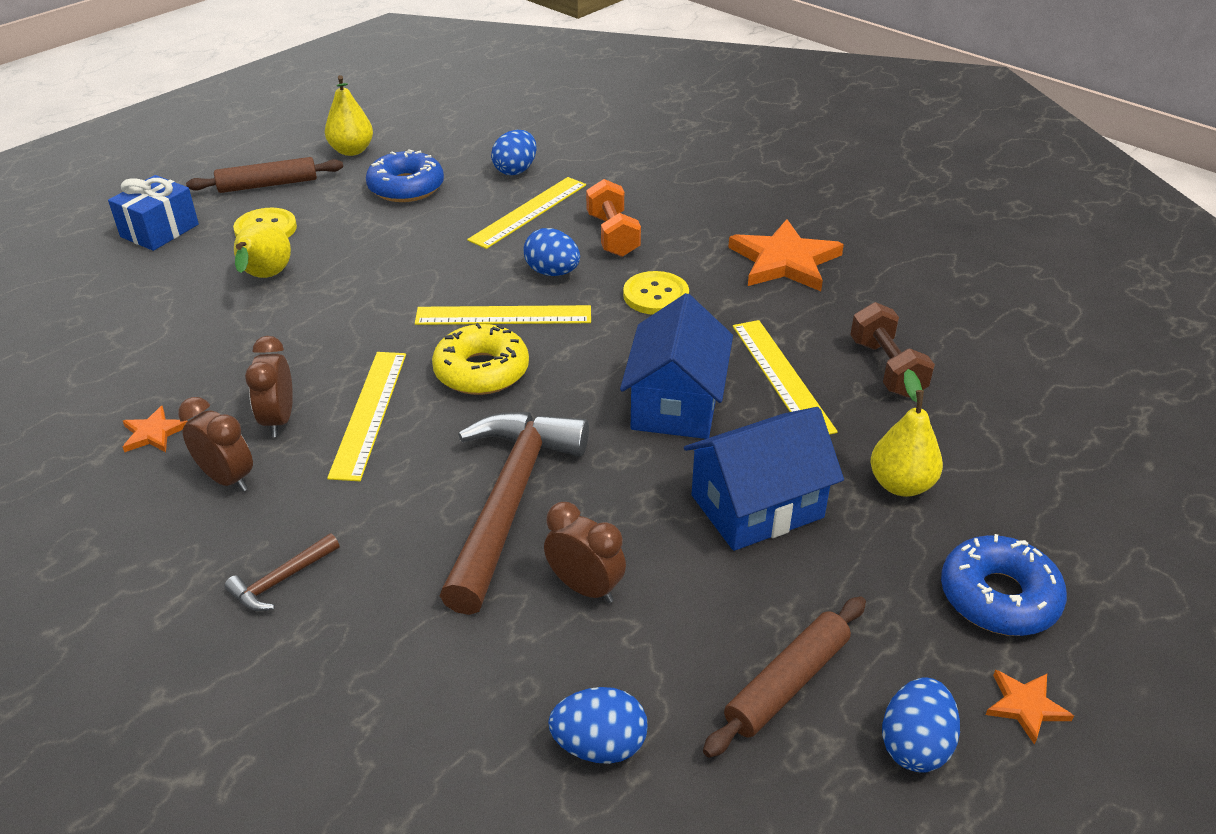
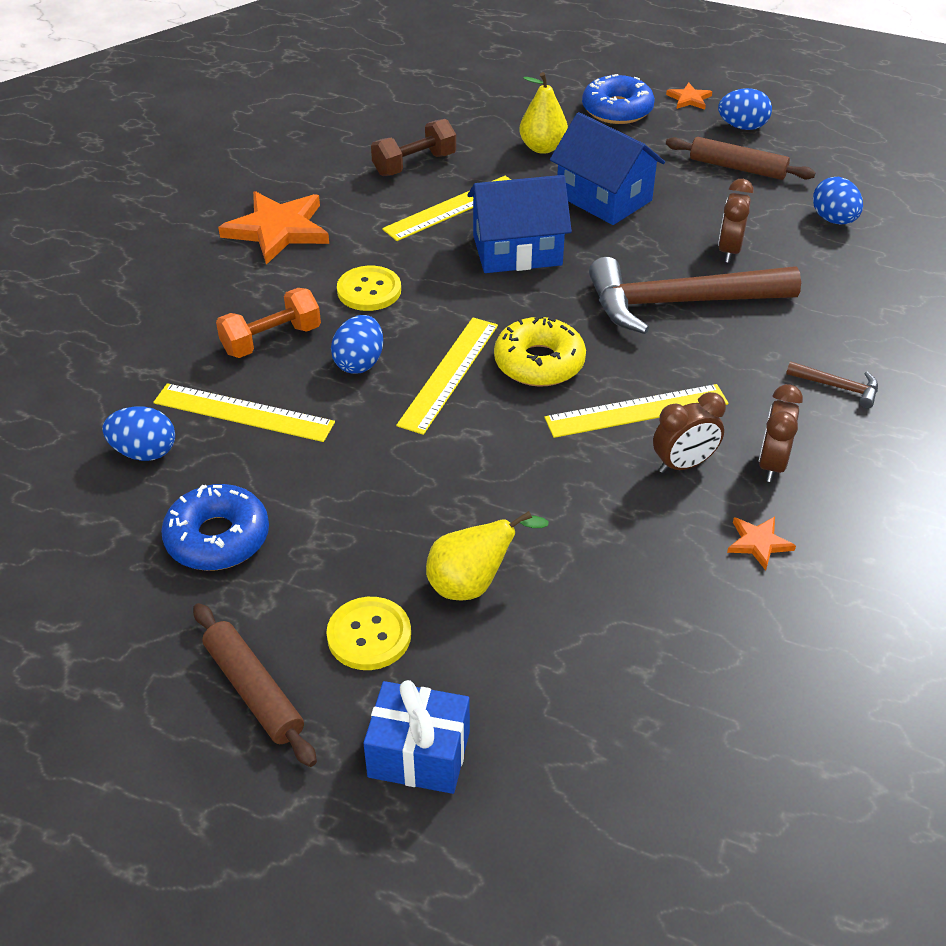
camera: 110 degrees left, 5 degrees up
(352, 151) = (126, 637): yellow pear -> none
(503, 316) = (449, 374): yellow ruler -> yellow ruler turned 45 degrees clockwise

